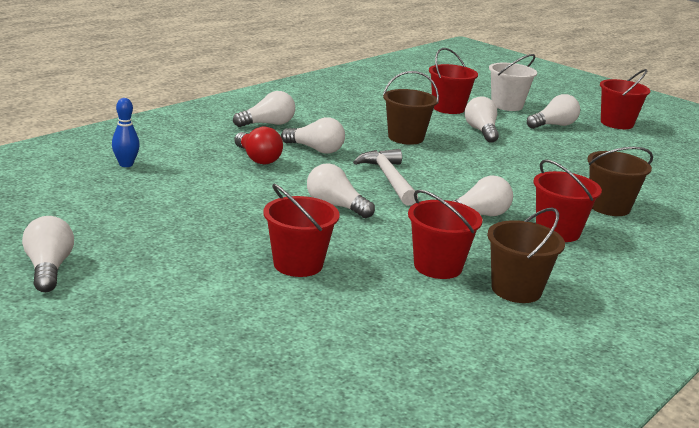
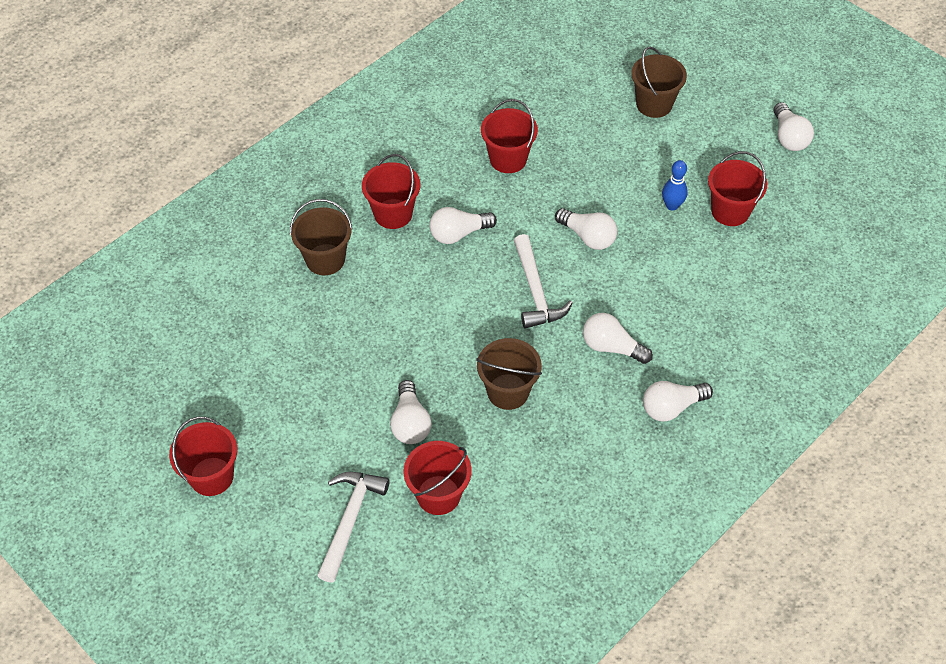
camera: 175 degrees left, 30 degrees up
(126, 164) = (794, 292): blue bowling pin -> blue bowling pin (672, 205)
(257, 158) = (670, 319): red light bulb -> none
(298, 264) = (615, 154): red bucket -> red bucket (730, 211)
(507, 105) = (350, 519): white bucket -> white hammer
(516, 290) = (453, 137): brown bucket -> brown bucket (654, 104)
(553, 125) = (306, 456): white light bulb -> none

